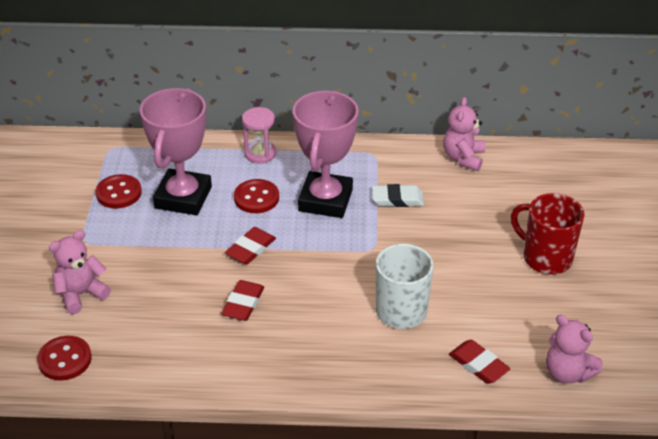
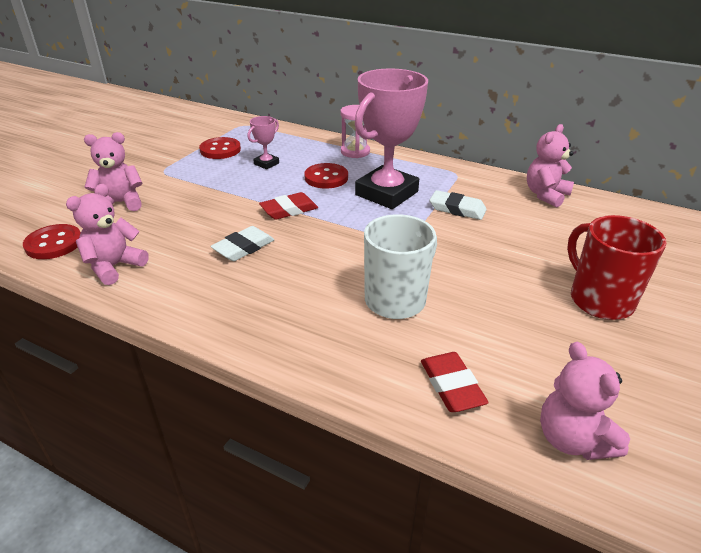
camera: 25 degrees right, 5 degrees down
(147, 362) = (114, 266): none -> pink teddy bear
(183, 197) = (266, 163): pink trophy -> pink trophy, size x0.43
(243, 303) = (243, 247): red eraser -> white eraser

